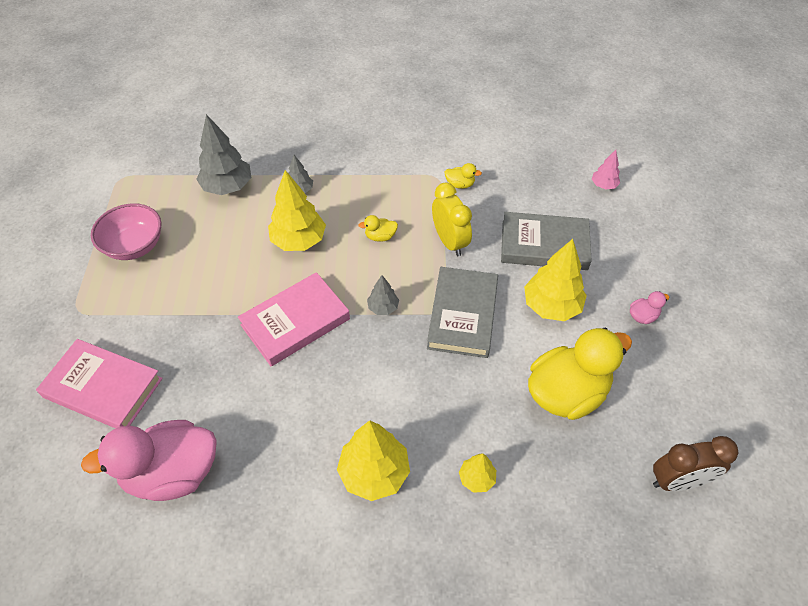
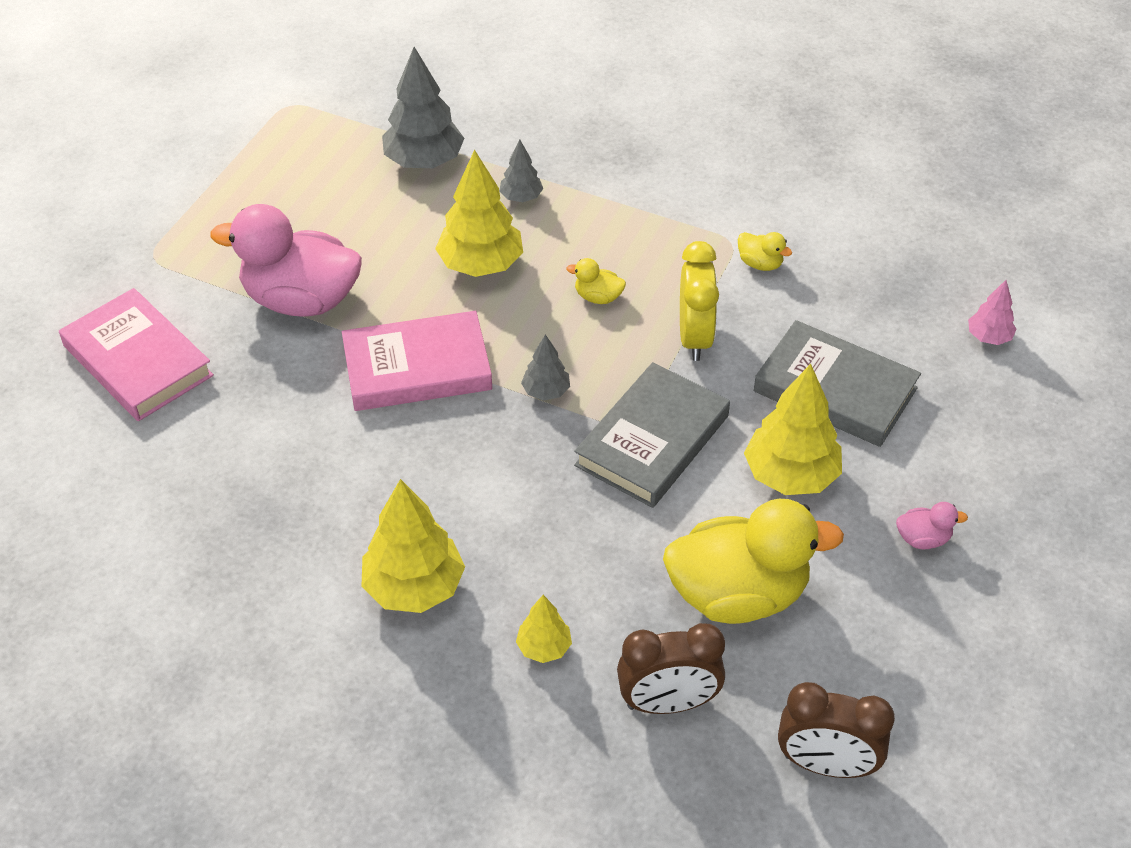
camera: 25 degrees right, 5 degrees down
(134, 246) = (262, 200): pink bowl -> none
(172, 473) = (169, 490): pink duck -> pink duck (301, 300)
(569, 482) = (668, 703): none -> brown clock

